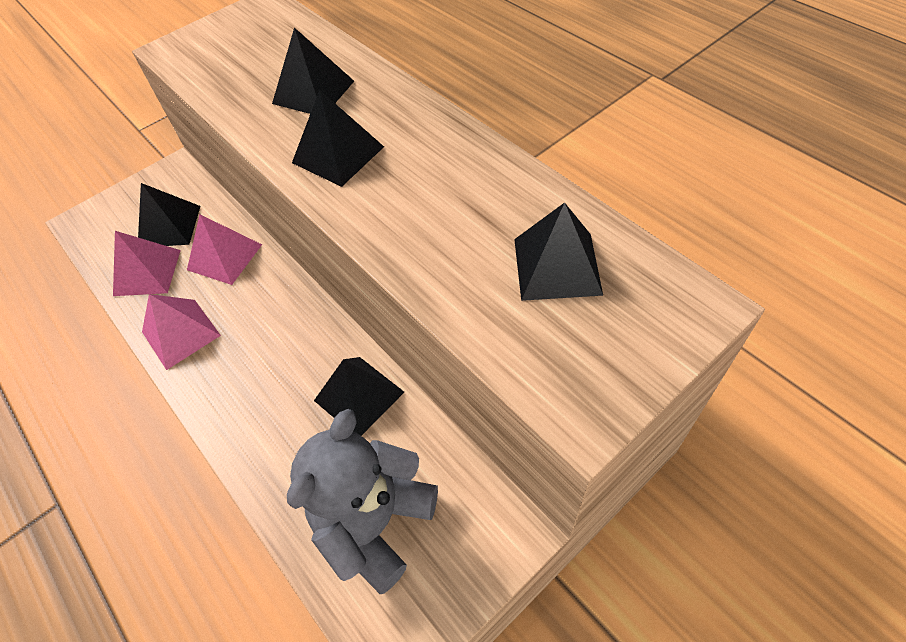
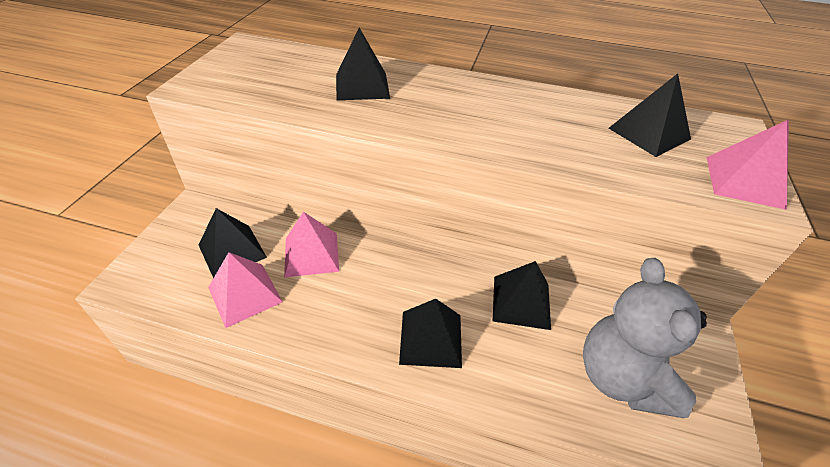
camera: 40 degrees left, 10 degrees down
(181, 333) = (329, 327): pink pyramid -> pink pyramid (744, 181)
(338, 154) = (432, 116): black pyramid -> black pyramid (431, 338)

